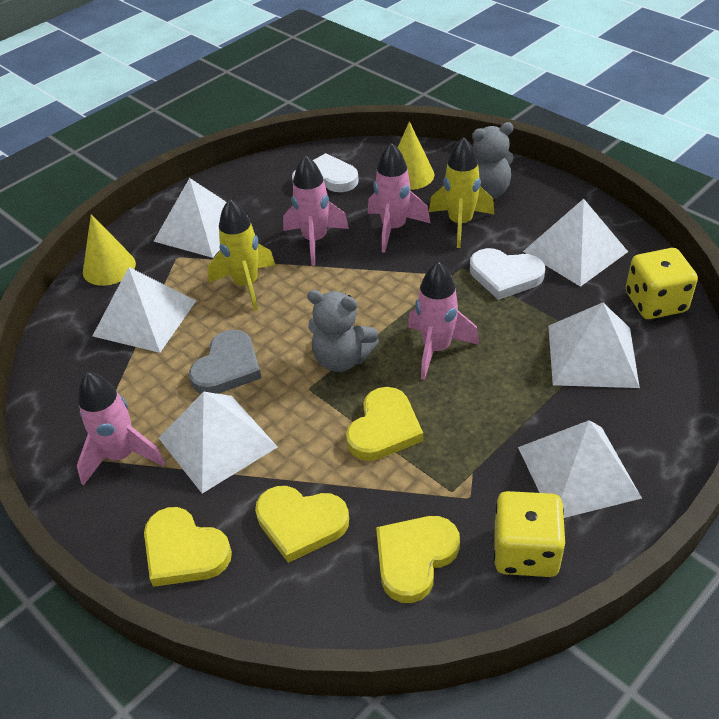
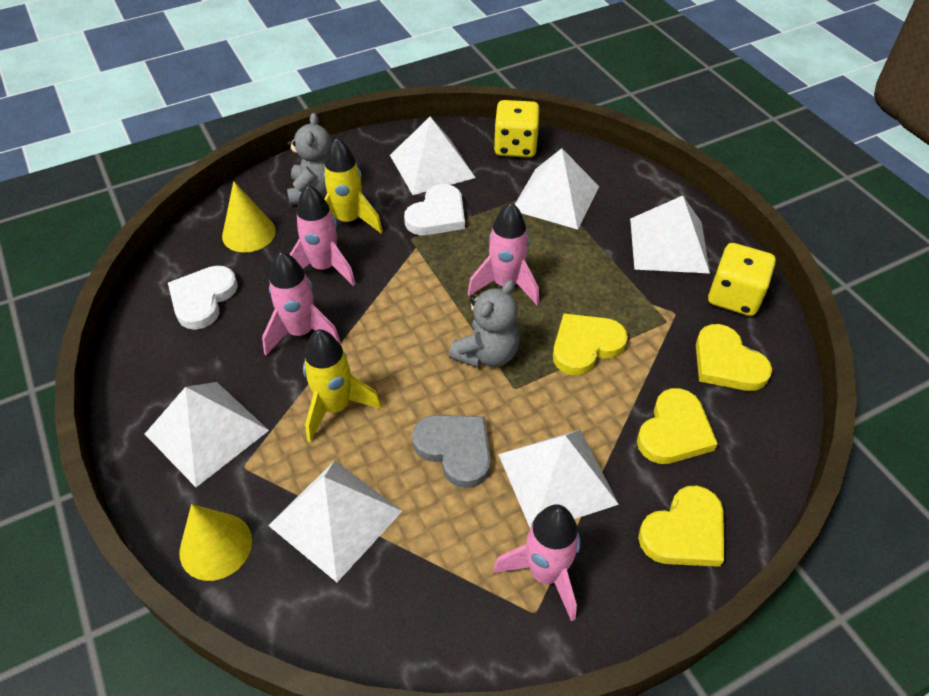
camera: 75 degrees left, 5 degrees up
(384, 428) = (585, 345): yellow heart -> yellow heart turned 75 degrees counterclockwise

